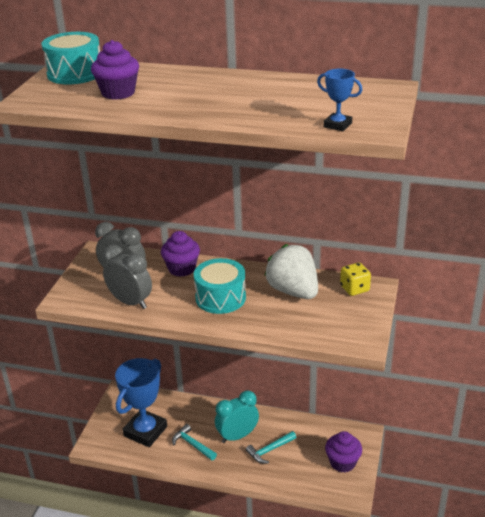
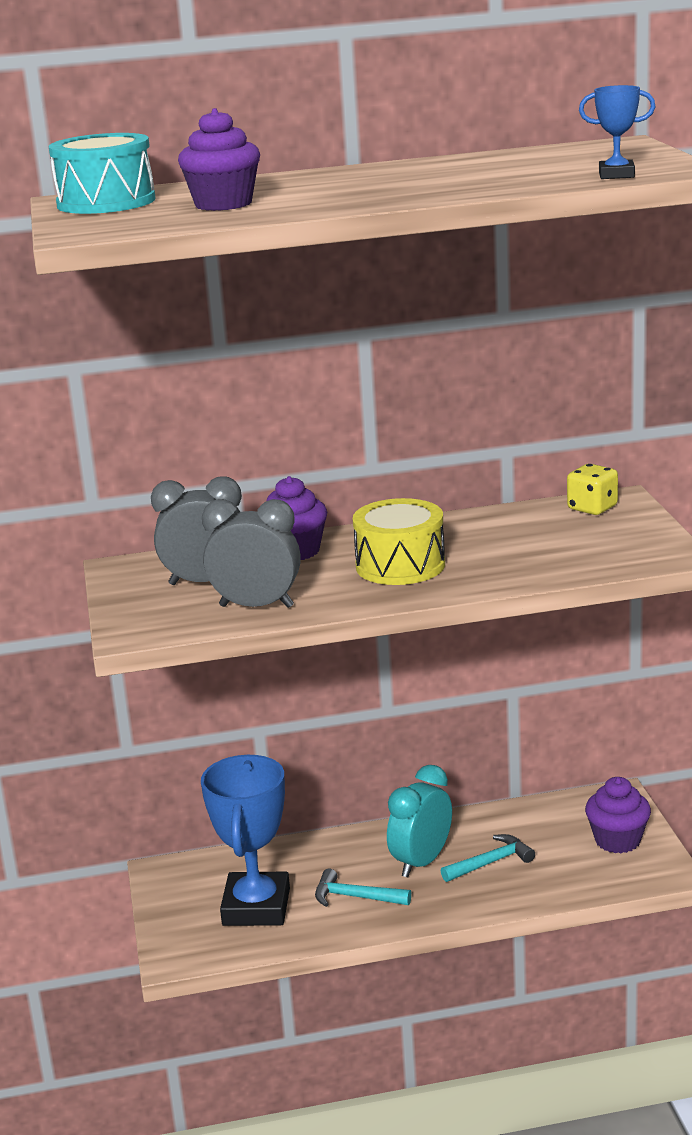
camera: 25 degrees left, 10 degrees down
(220, 298) = (400, 565): turquoise drum -> yellow drum
(269, 450) = (490, 863): turquoise hammer -> turquoise hammer turned 150 degrees counterclockwise
(293, 291) = (505, 532): white strawberry -> none

